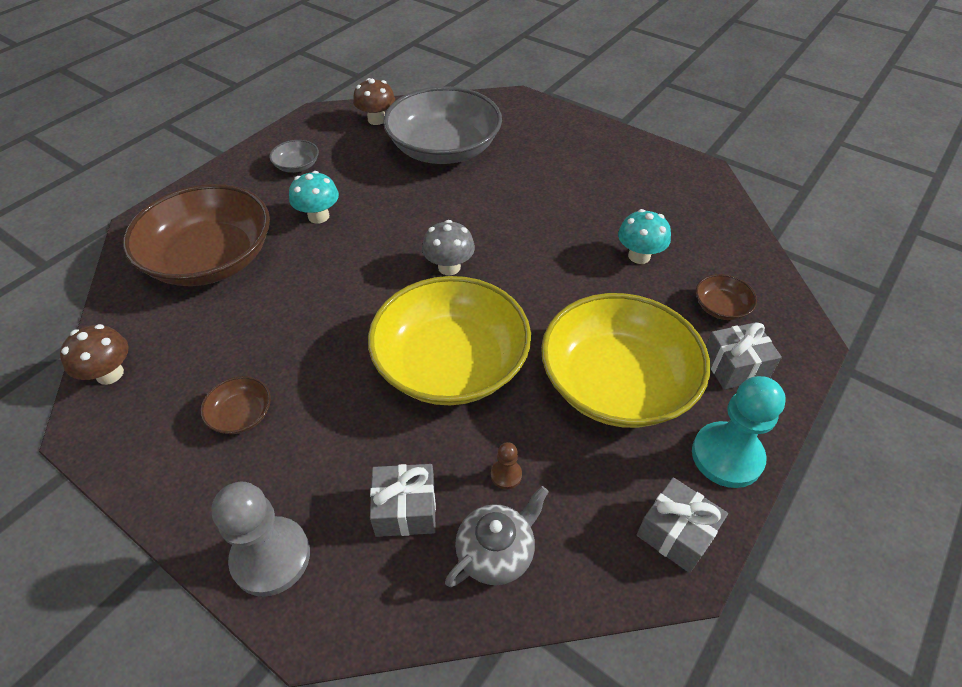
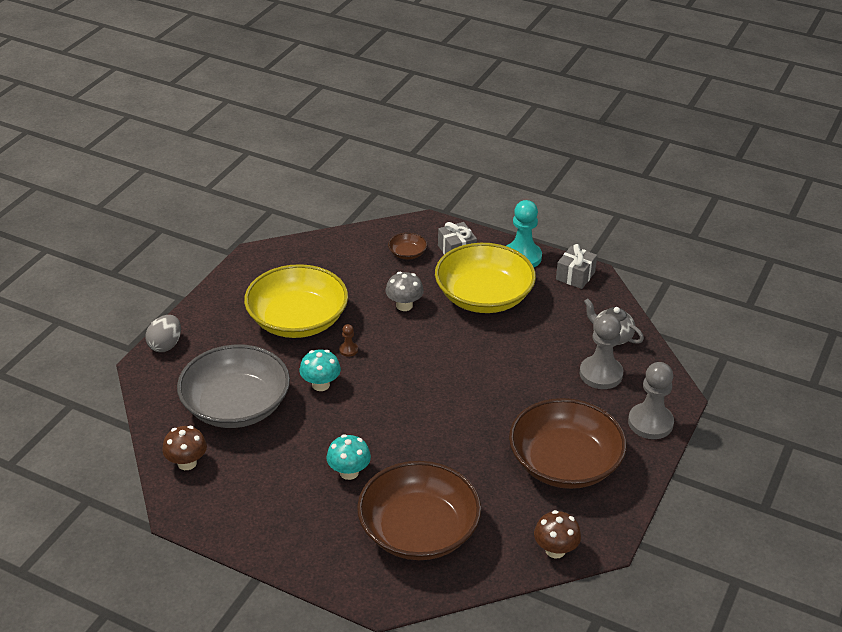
camera: 100 degrees left, 10 degrees down
(241, 415) = (564, 463): brown bowl -> brown bowl, size x2.45
(297, 166) = (274, 507): grey bowl -> none
(405, 509) = (601, 374): grey gift -> grey pawn
(449, 267) = (397, 382): grey mushroom -> grey mushroom (404, 305)
(451, 363) = (490, 369): yellow bowl -> yellow bowl (298, 320)
(506, 475) = (564, 337): brown pawn -> brown pawn (348, 350)
(545, 110) = (165, 345): none -> grey egg
(639, 256) = (364, 287): turquoise mushroom -> turquoise mushroom (320, 385)

